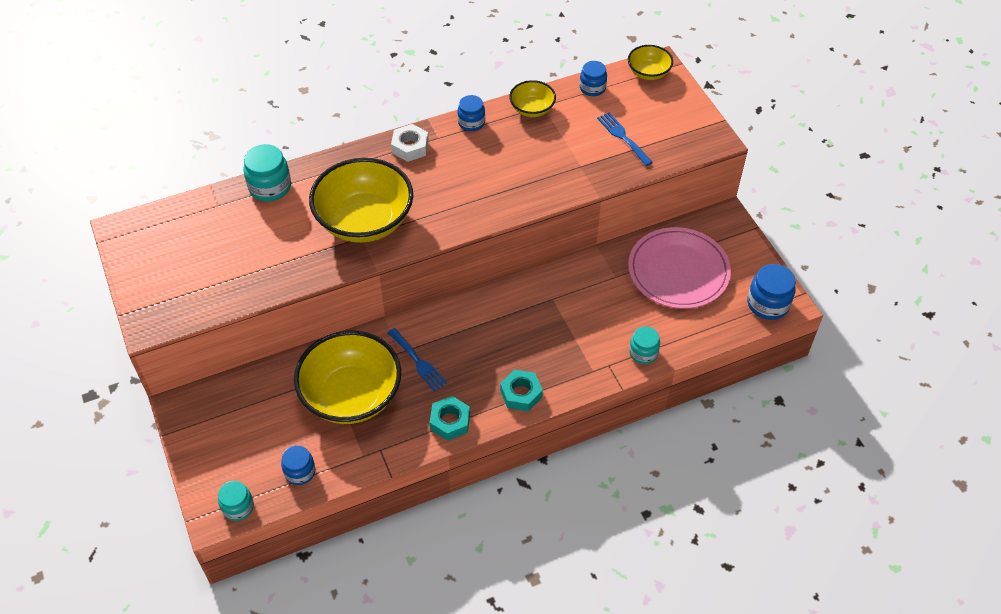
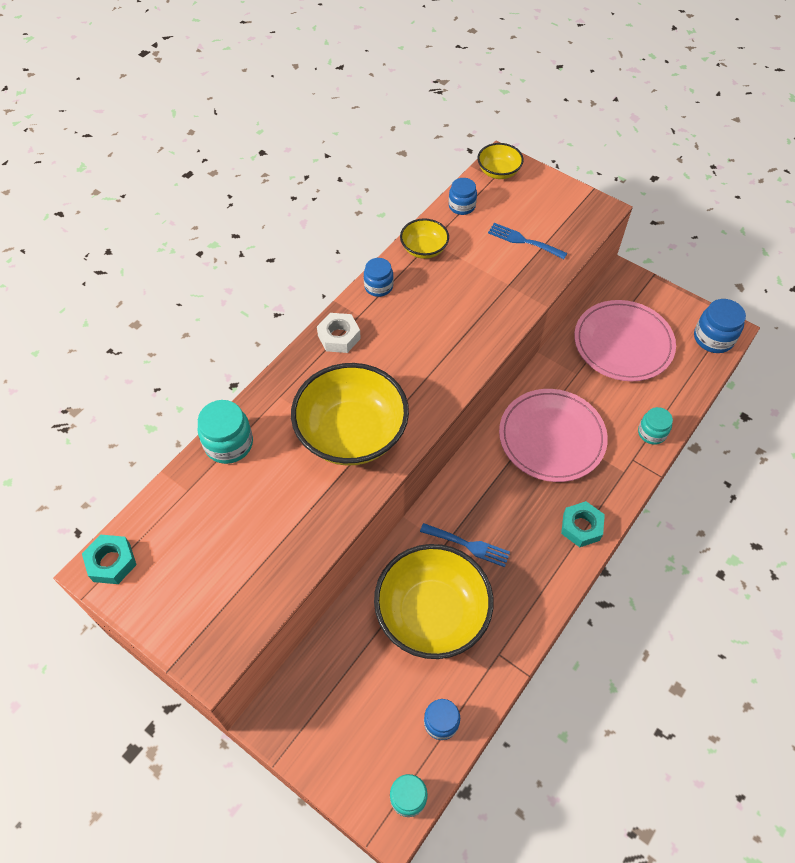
camera: 30 degrees left, 5 degrees up
(450, 421) = (540, 589): turquoise nut -> turquoise nut (111, 562)
(552, 315) = (552, 437): none -> pink plate

